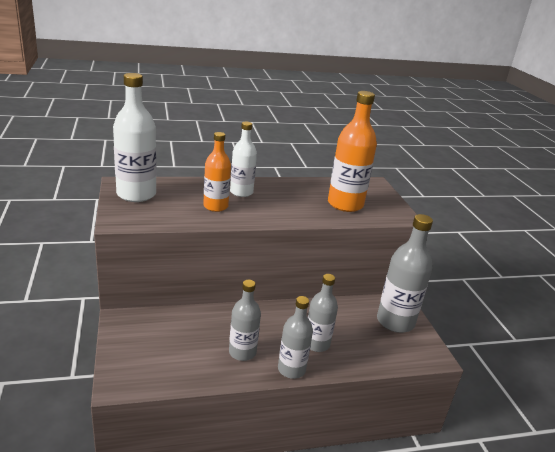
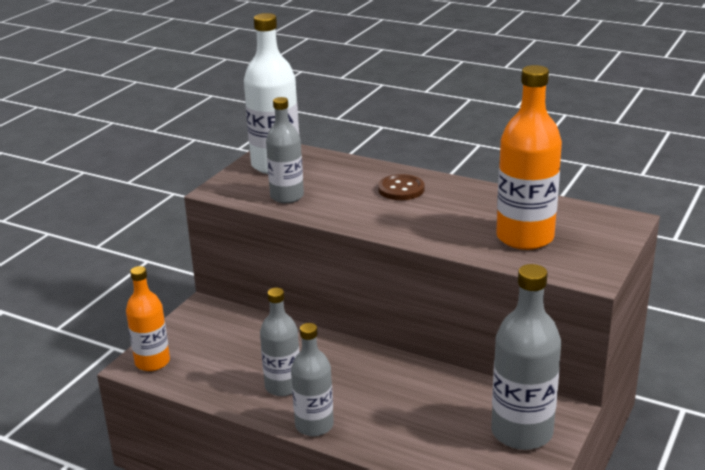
camera: 45 degrees right, 0 degrees up
(215, 206) = (344, 199): orange bottle -> orange bottle (152, 362)
(241, 192) = (401, 189): white bottle -> brown button
(316, 344) = (378, 413): grey bottle -> grey bottle (287, 196)

